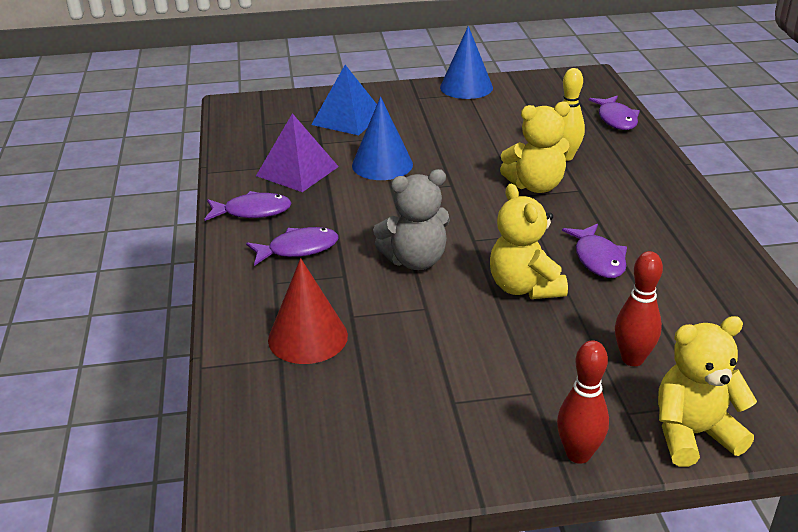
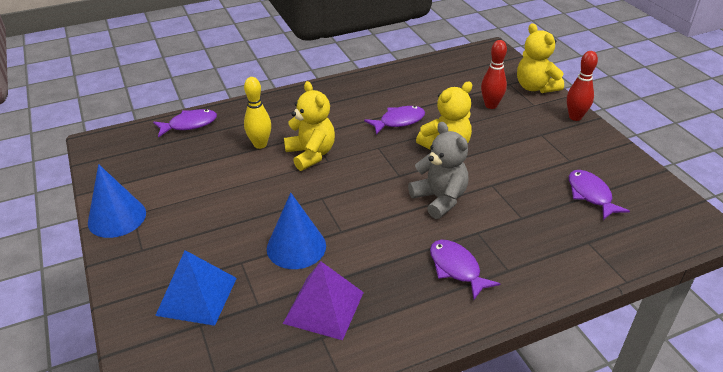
camera: 105 degrees left, 5 degrees up
(252, 211) = (411, 319): purple fish -> purple fish (591, 195)
(308, 337) = (558, 233): red cone -> none

